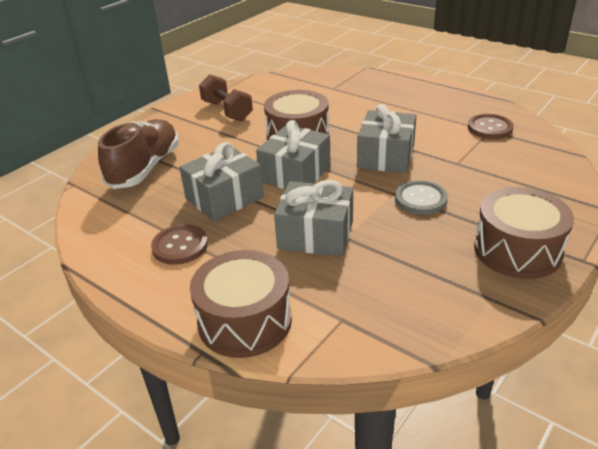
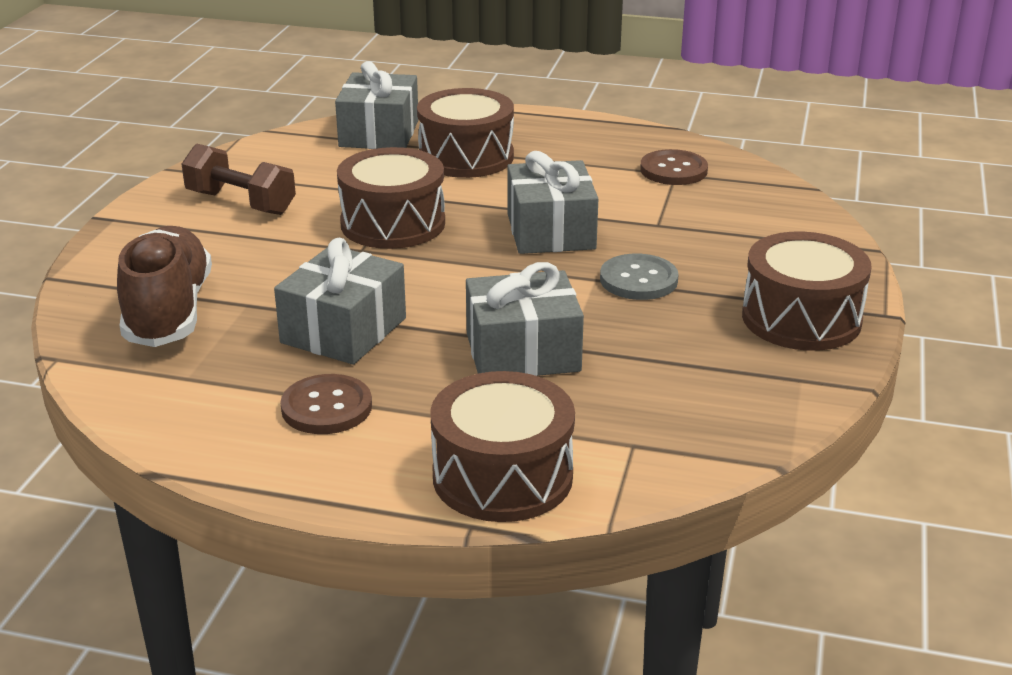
camera: 25 degrees left, 5 degrees down
(295, 174) = (431, 278): grey gift -> grey gift (379, 133)
(366, 101) = (466, 157): none -> brown drum

